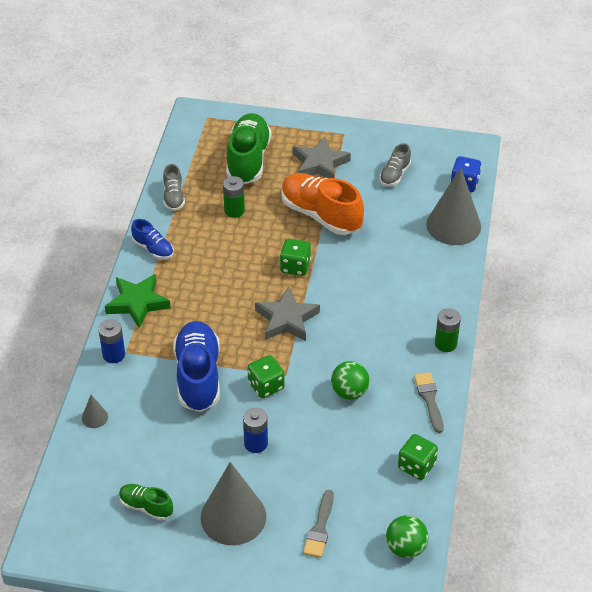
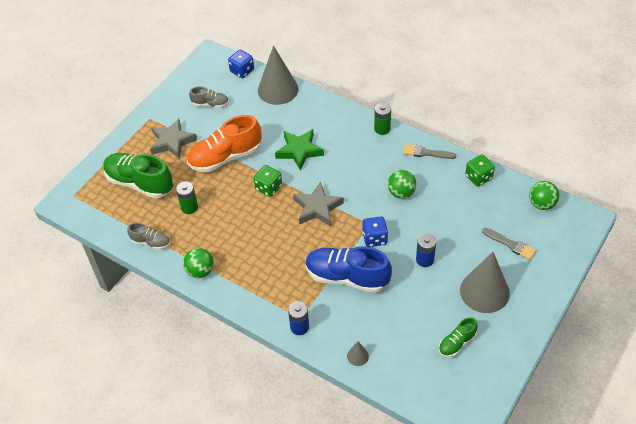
camera: 65 degrees left, 5 degrees up
(137, 303) = (253, 297): green star -> green star (299, 151)
(153, 249) = (200, 271): blue shoe -> green ball
(266, 386) = (374, 238): green dice -> blue dice
(394, 175) = (210, 104): grey shoe -> grey shoe turned 45 degrees counterclockwise

